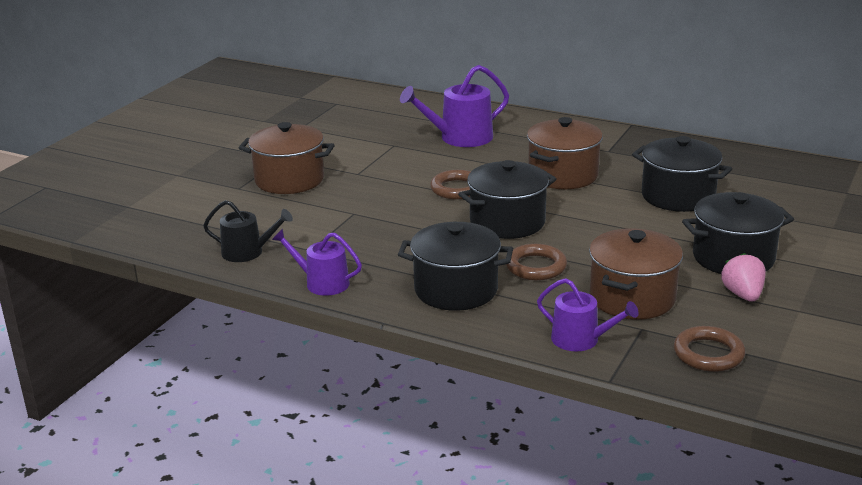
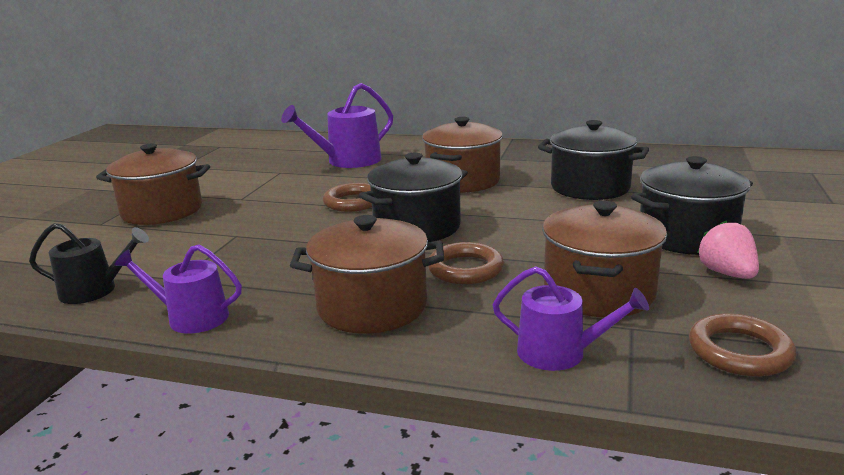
camera: 10 degrees left, 5 degrees down
(456, 290) = (372, 306): black pot -> brown pot

